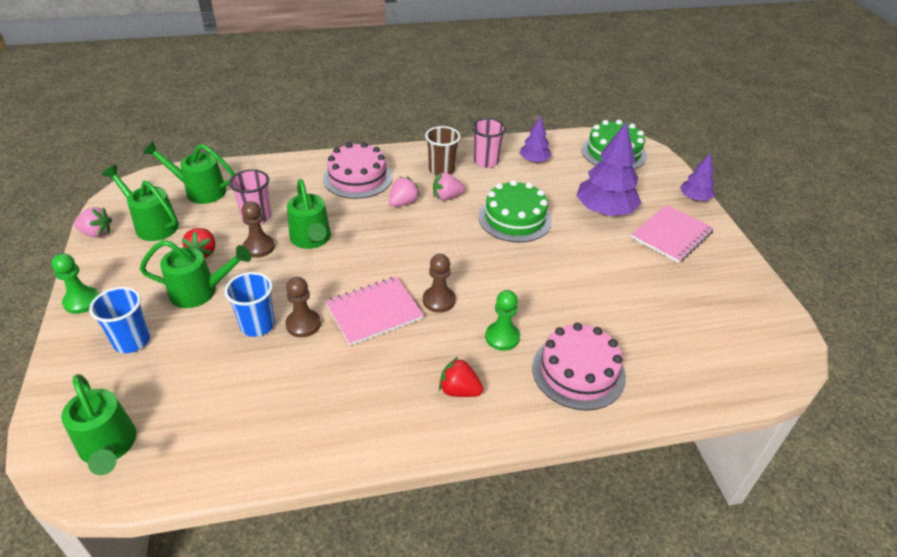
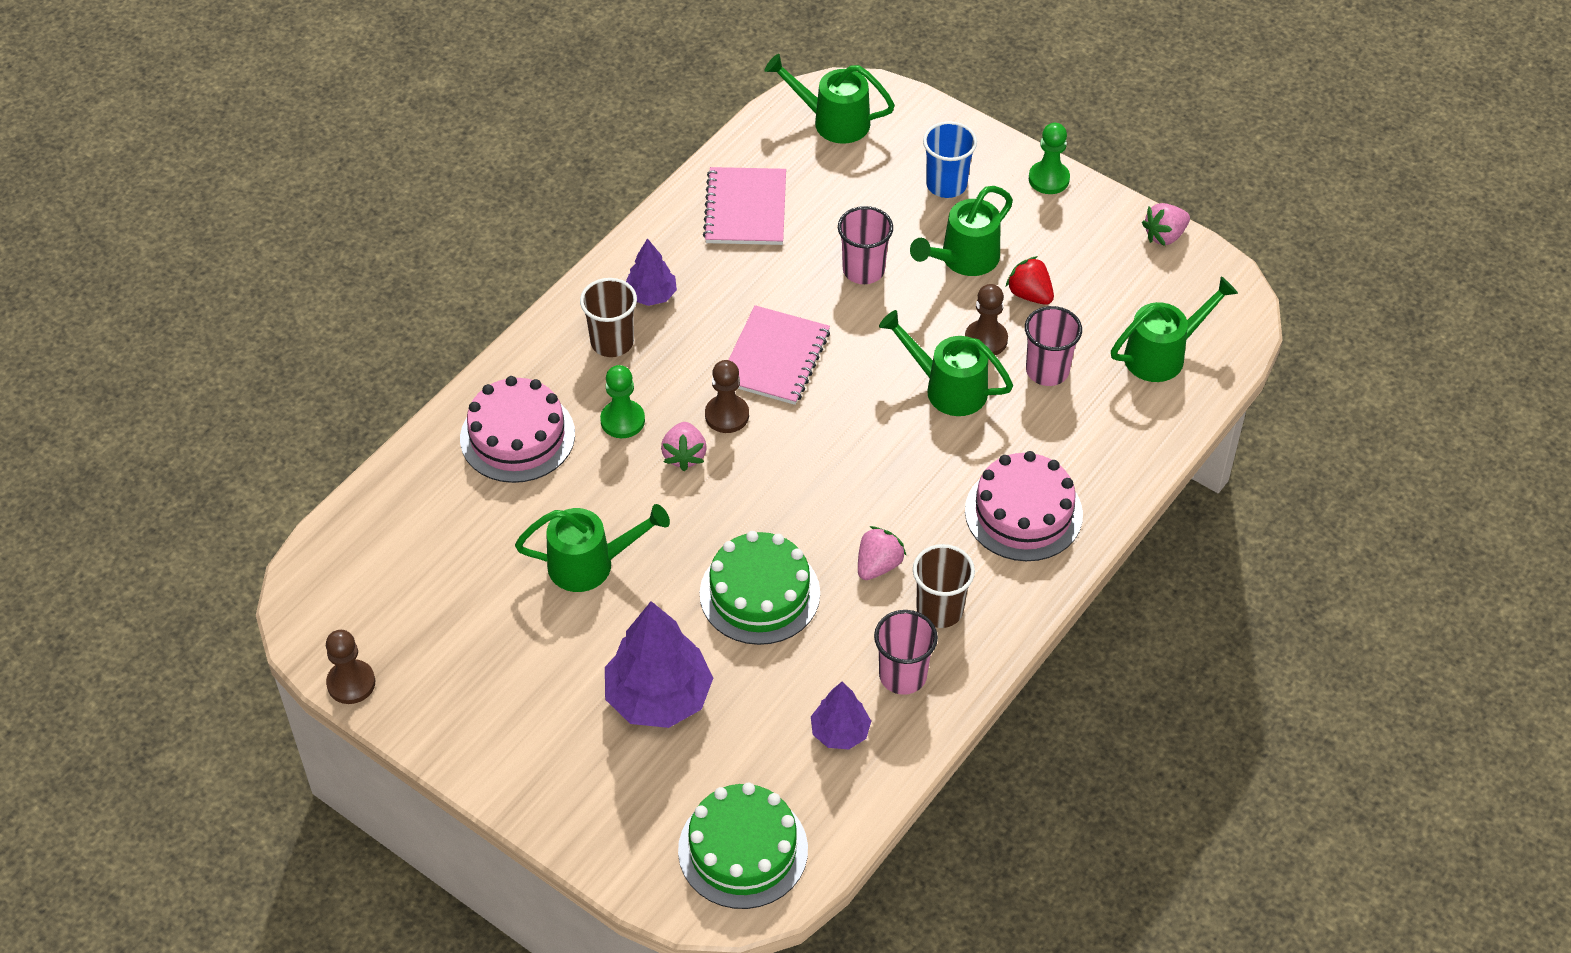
camera: 140 degrees right, 10 degrees up
(152, 224) = (1132, 283): green watering can -> green watering can (591, 564)
(257, 325) = (863, 270): blue cup -> pink cup
(303, 324) = (824, 300): brown pawn -> brown pawn (351, 683)
(403, 203) = (918, 515): pink strawberry -> pink strawberry (684, 455)
(459, 390) = (612, 342): red strawberry -> brown cup
(671, 235) = (540, 715): pink notebook -> pink notebook (745, 209)
(694, 198) = (553, 824): purple tree -> purple tree (651, 295)

